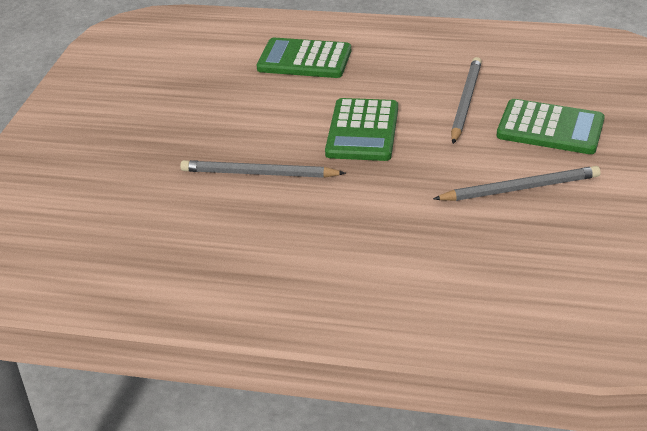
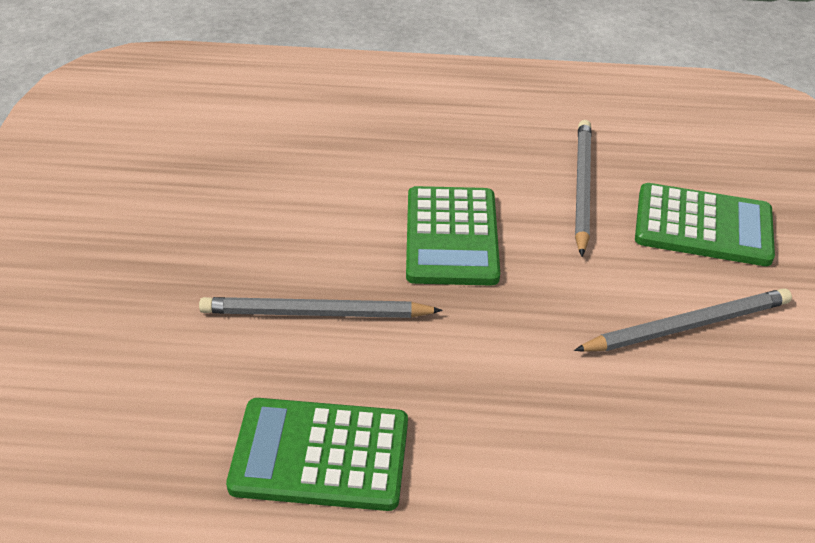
camera: 10 degrees left, 5 degrees up
(304, 60) = (352, 124): green calculator -> green calculator (320, 454)

